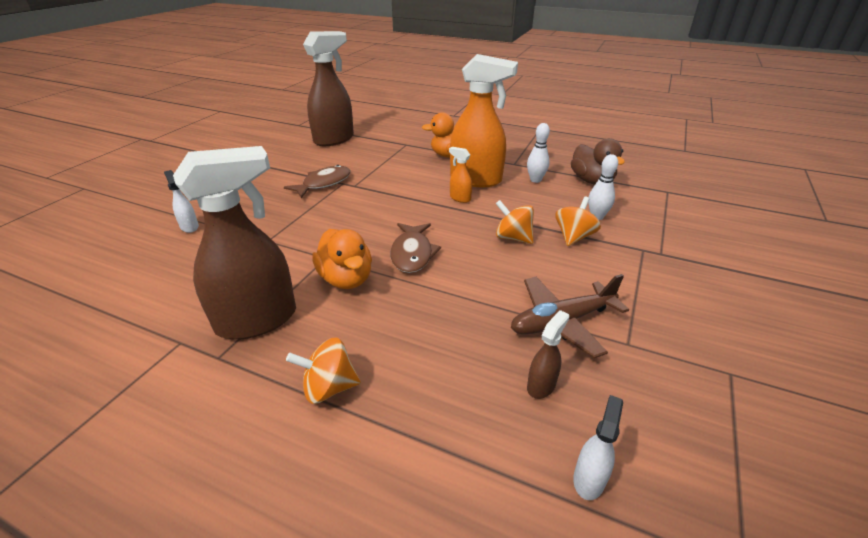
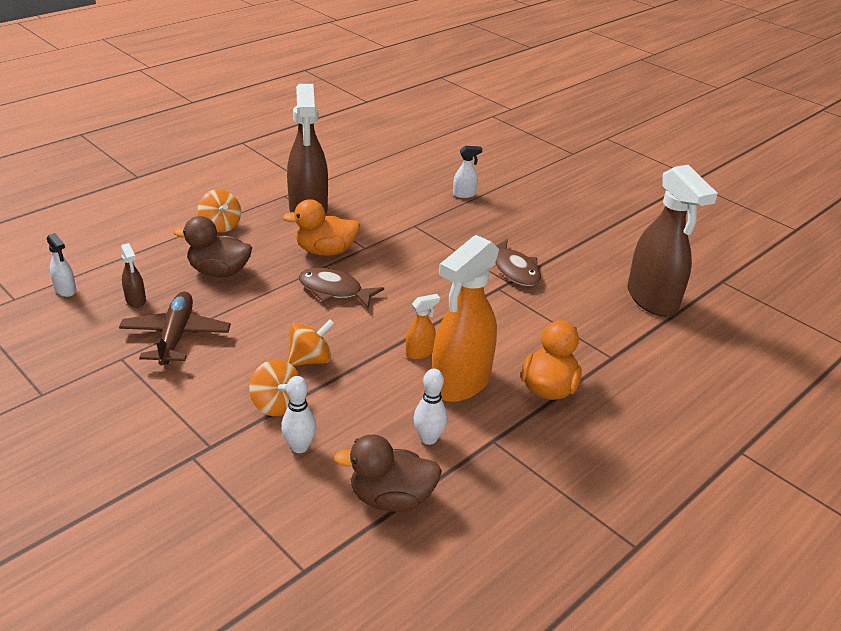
camera: 110 degrees right, 0 degrees up
(329, 387) = (220, 226): orange spinning top -> orange spinning top turned 135 degrees clockwise
(435, 340) = (219, 272): none -> brown duck

